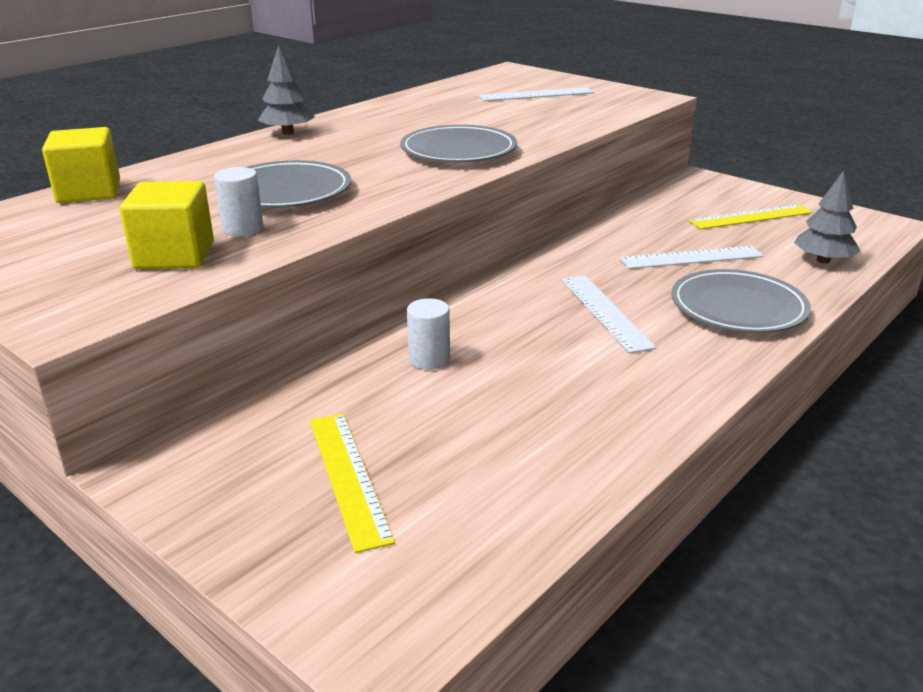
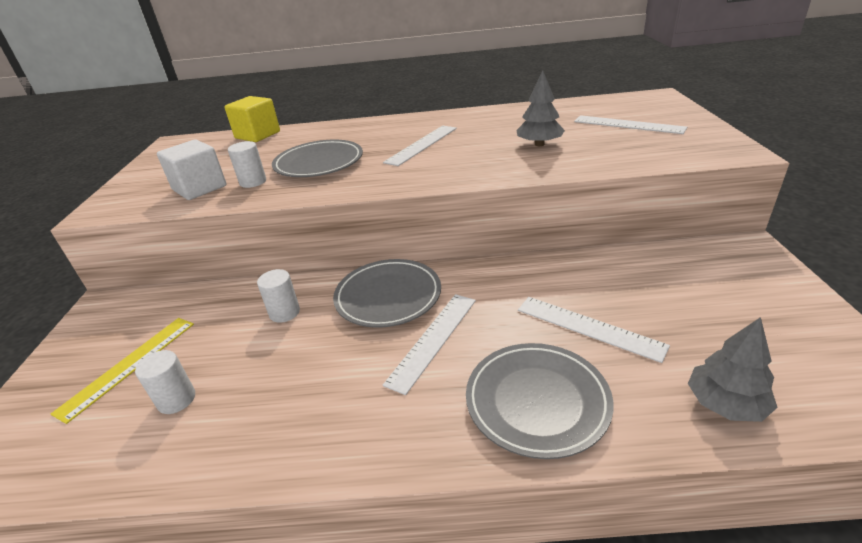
camera: 50 degrees right, 5 degrees up
(174, 255) = (199, 188): yellow cube -> white cube
(288, 132) = (407, 119): grey tree -> grey tree (539, 144)
(372, 149) = (421, 145): none -> white ruler
(458, 151) = (465, 162): grey plate -> grey plate (388, 296)
(473, 460) = (176, 399): none -> white cylinder
(750, 217) = (730, 313): yellow ruler -> none

